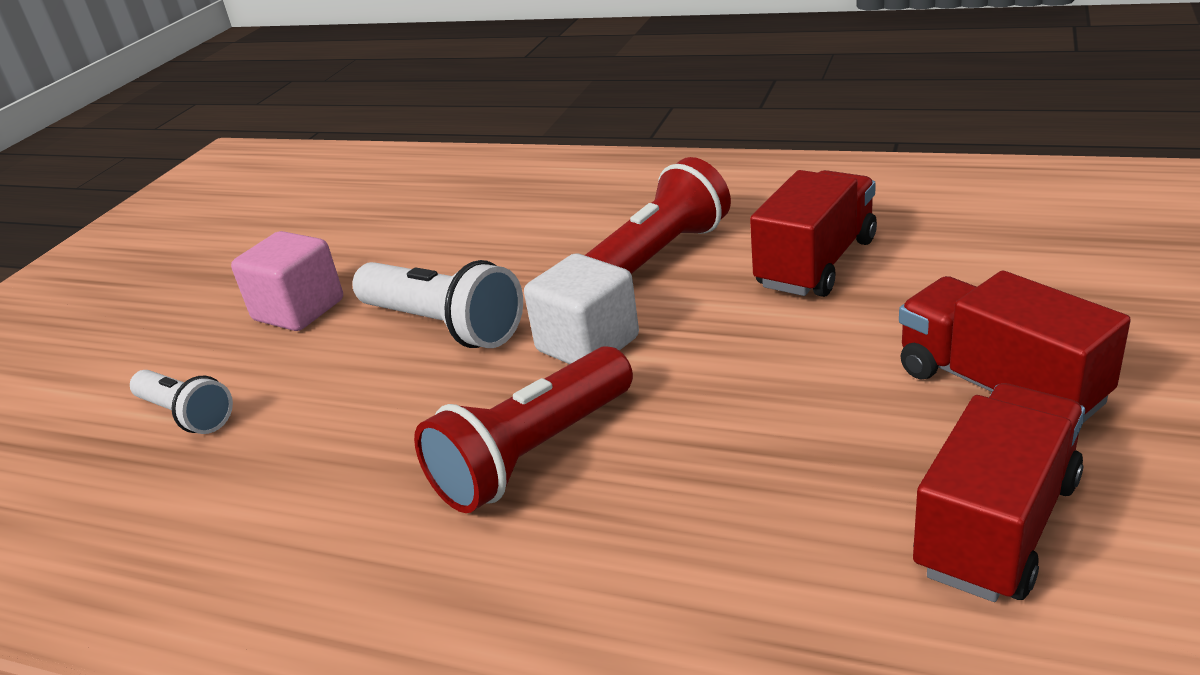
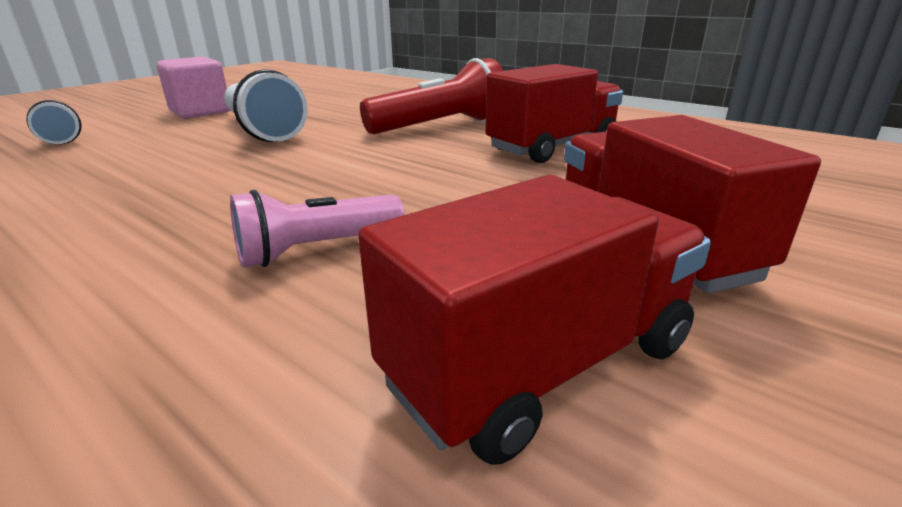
camera: 15 degrees right, 5 degrees down
(533, 454) = (206, 197): red flashlight -> none
(587, 344) = (334, 154): white cube -> none
(729, 482) = (317, 249): none -> pink flashlight

